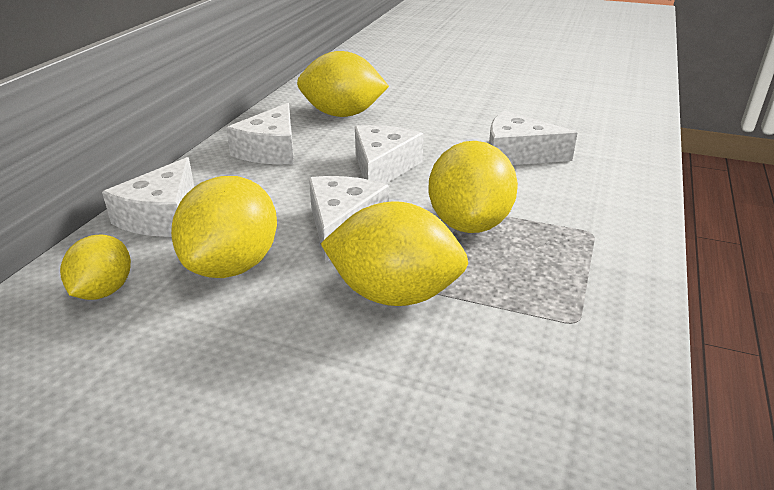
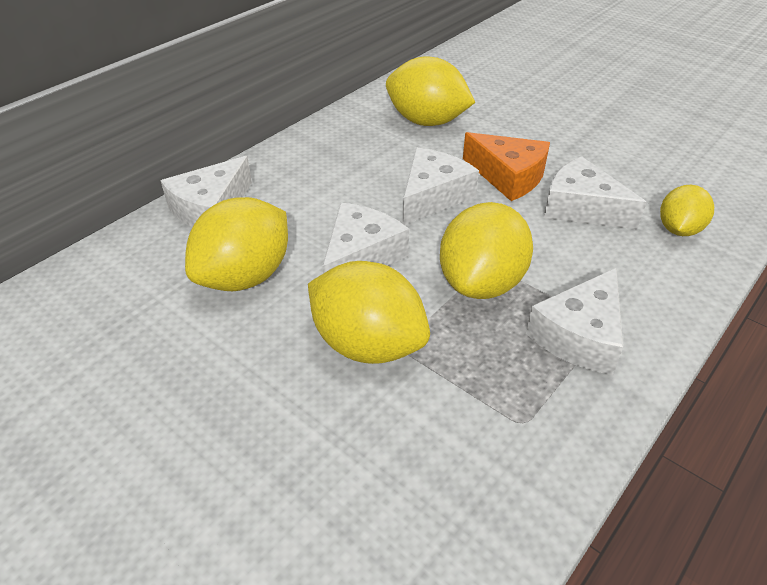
camera: 20 degrees right, 10 degrees up
(103, 291) = (134, 276): yellow lemon -> yellow lemon (679, 229)
(271, 150) = (337, 153): white cheese -> white cheese (580, 335)
(441, 142) = (508, 176): none -> orange cheese

